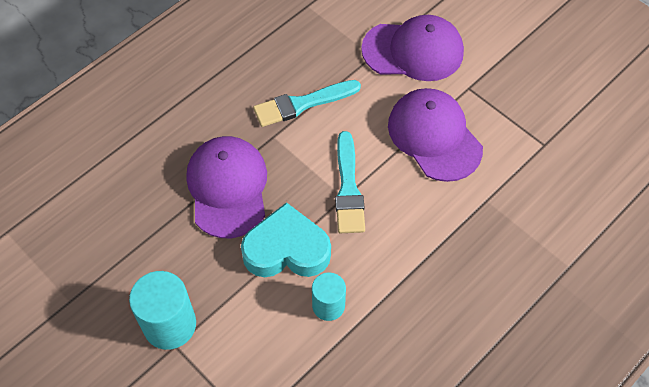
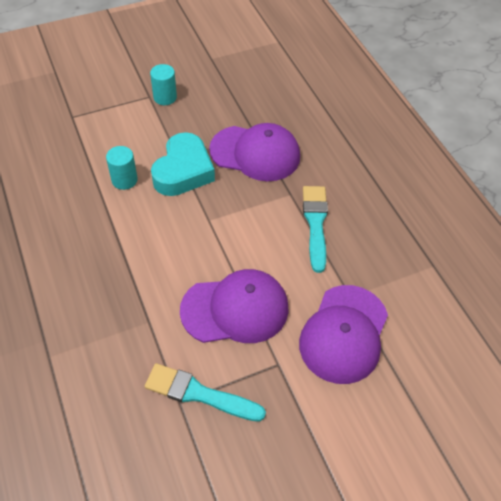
camera: 110 degrees right, 5 degrees down
(170, 325) = (165, 97): turquoise cylinder -> turquoise cylinder, size x0.63
(348, 188) = (215, 226): turquoise brush -> turquoise brush (199, 394)

